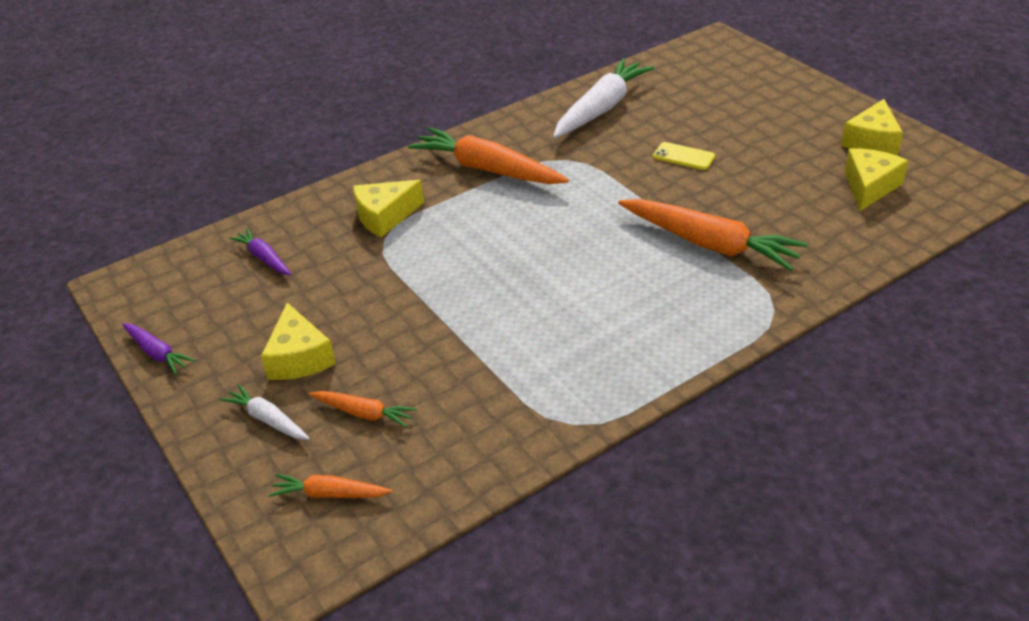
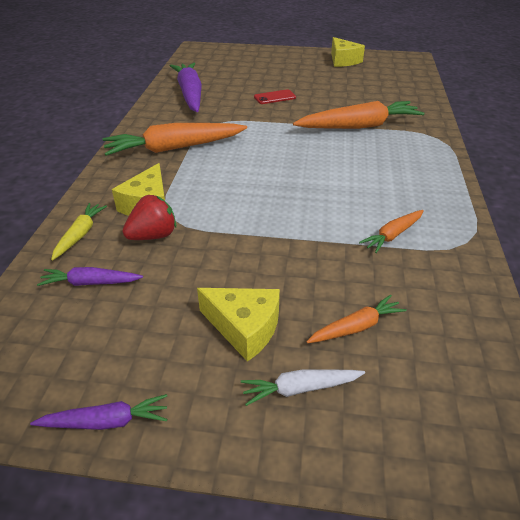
camera: 50 degrees left, 0 degrees up
(308, 214) = (80, 235): none -> yellow carrot
(330, 494) = (436, 398): orange carrot -> orange carrot (392, 235)
(349, 247) = (153, 236): none -> red strawberry
(601, 108) = (190, 94): white carrot -> purple carrot
(683, 156) = (274, 97): yellow phone -> red phone
(869, 187) = (375, 76): yellow cheese -> none

